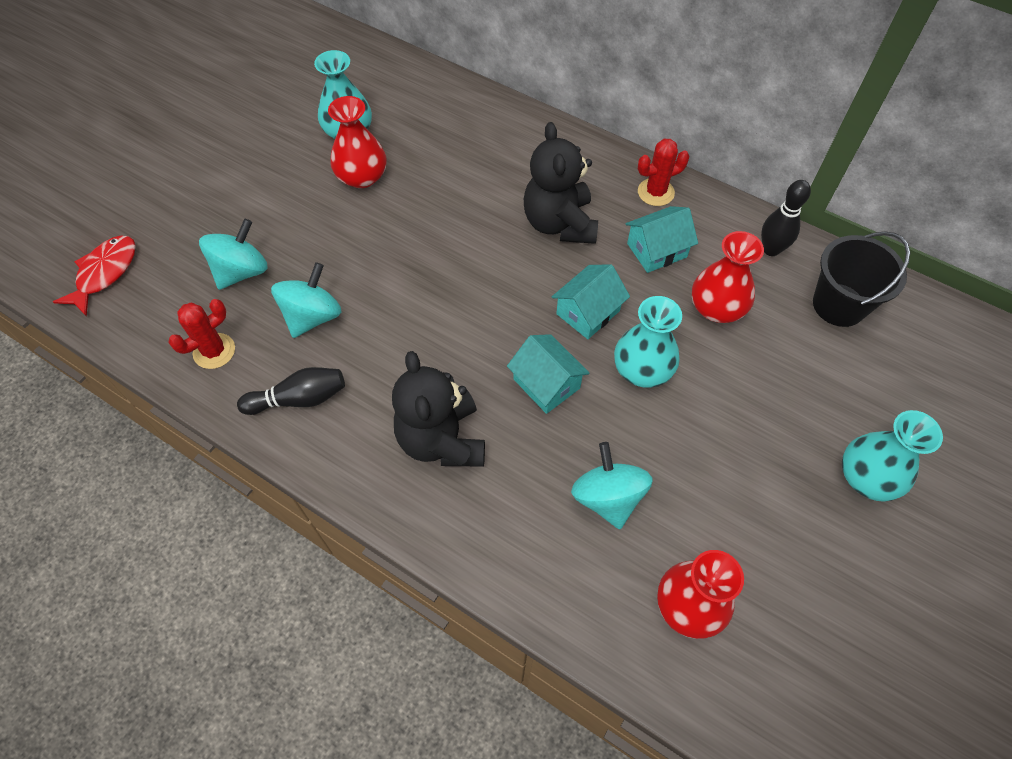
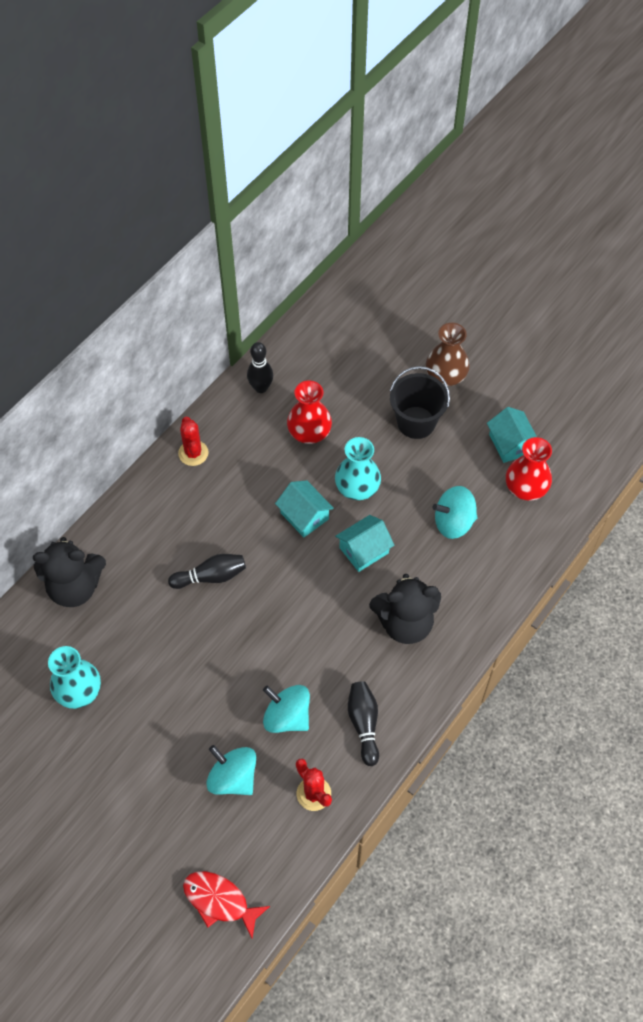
camera: 85 degrees left, 0 degrees up
(362, 177) = (138, 678): red vase -> none
(491, 226) = (211, 576): none -> black bowling pin
(559, 223) = (215, 525): black teddy bear -> black teddy bear (75, 587)
(656, 250) = (252, 462): turquoise house -> turquoise house (510, 444)
(839, 305) = (315, 358): black bucket -> black bucket (416, 422)
(867, 477) = (446, 375): turquoise vase -> brown vase

